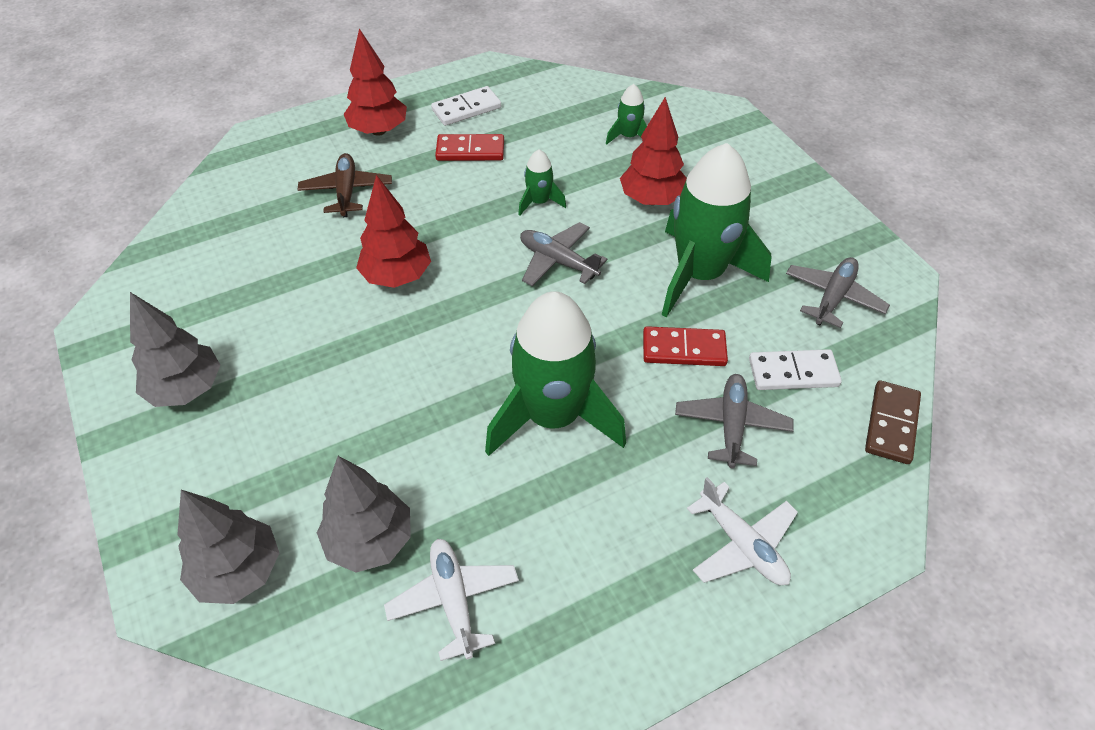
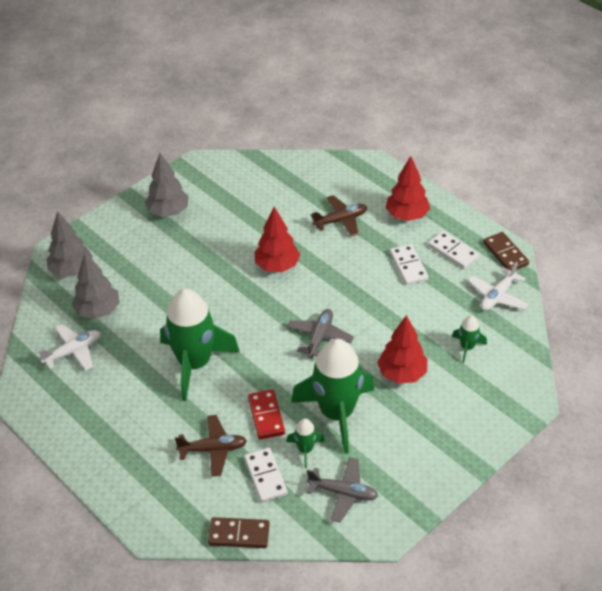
camera: 75 degrees right, 5 degrees down
(470, 150) = (408, 266): red domino -> white domino
(493, 72) = (505, 254): none -> brown domino
(539, 202) = (372, 314): green rocket -> green rocket (305, 449)
(731, 425) = (213, 449): grey plane -> brown plane
(742, 544) = (131, 465): white plane -> white plane (497, 296)

